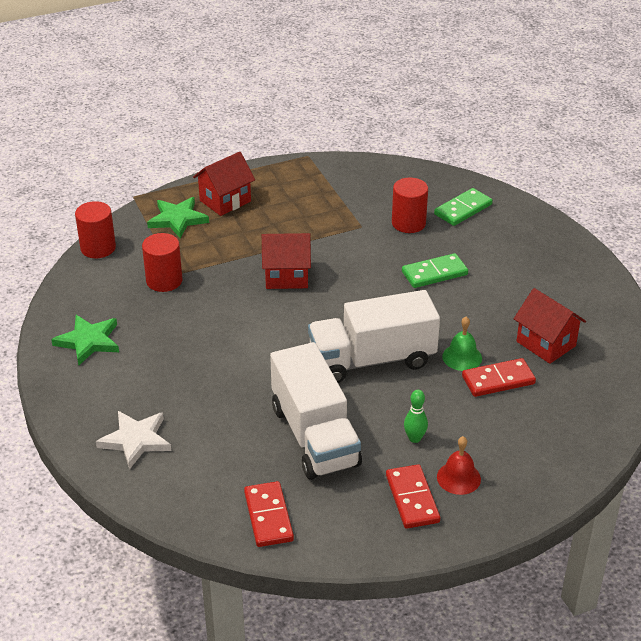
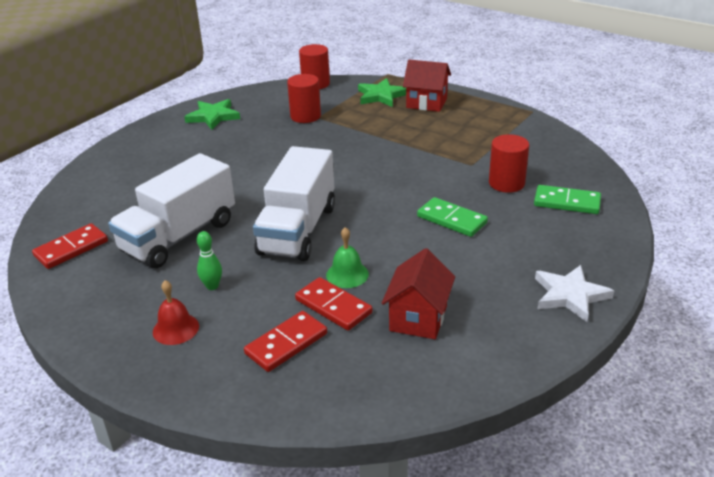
camera: 60 degrees right, 5 degrees down
(135, 440) = (123, 168): white star -> white star (570, 295)
(287, 277) = (364, 157): red house -> none
(372, 360) = (298, 230): white truck -> white truck turned 120 degrees counterclockwise
(412, 499) = (132, 312): red domino -> red domino (286, 344)

